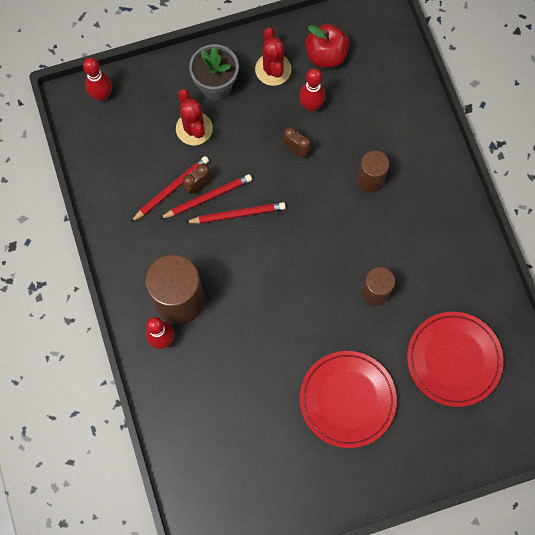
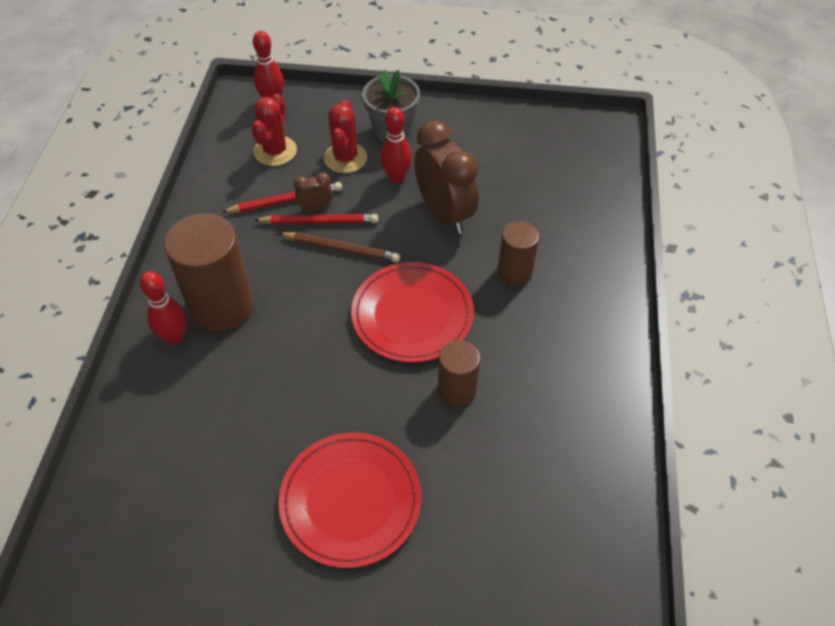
camera: 25 degrees right, 20 degrees down
(237, 214) = (341, 249): red pencil -> brown pencil
(273, 69) = (461, 137): red cactus -> red cactus (275, 151)
(296, 149) = (444, 214): brown clock -> brown clock, size x2.20
(311, 105) = (484, 181): red bowling pin -> red bowling pin (396, 177)
(326, 55) = (526, 144): red apple -> none
(453, 359) = (520, 514): red plate -> red plate (412, 315)

